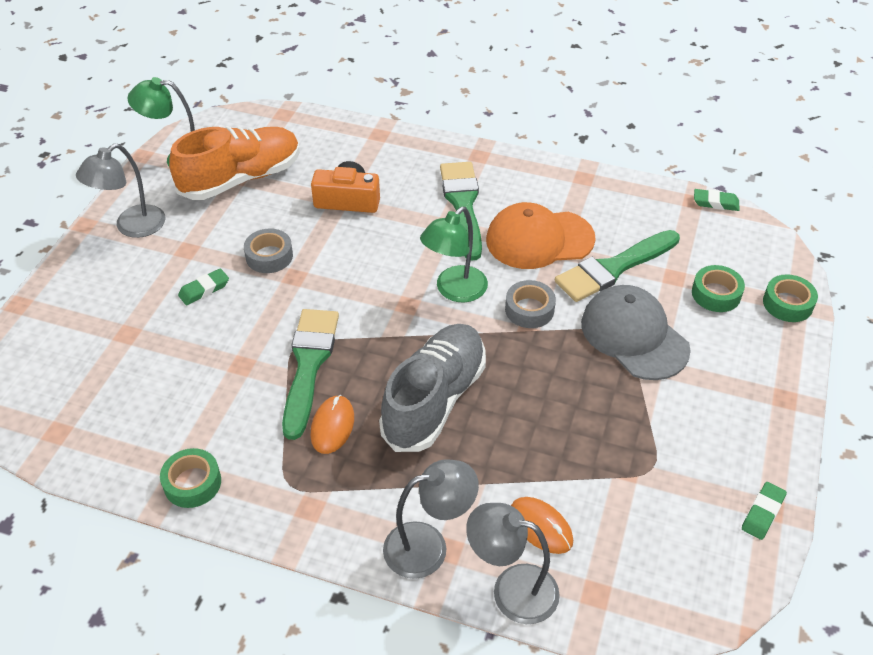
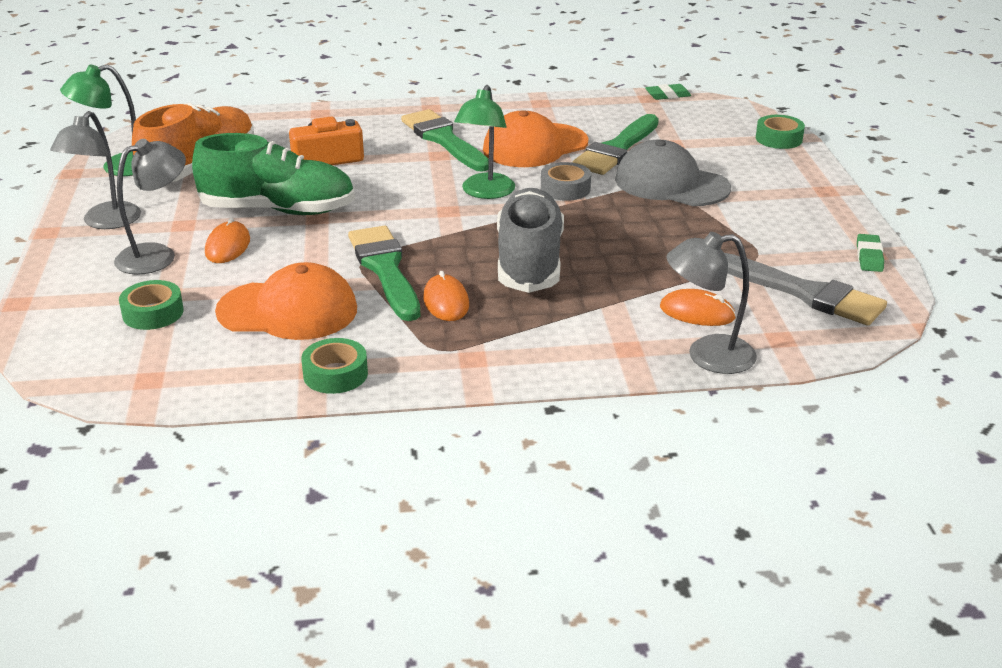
camera: 25 degrees left, 15 degrees down
(203, 389) = (288, 310): none -> orange cap
(204, 290) = (227, 246): green eraser -> orange mouse
(269, 256) = (278, 210): grey tape -> green shoe
(428, 546) = (608, 351): grey lamp -> grey lamp (157, 255)
(662, 540) = (805, 293): none -> grey brush
(716, 294) = (716, 145): green tape -> green tape (153, 313)

